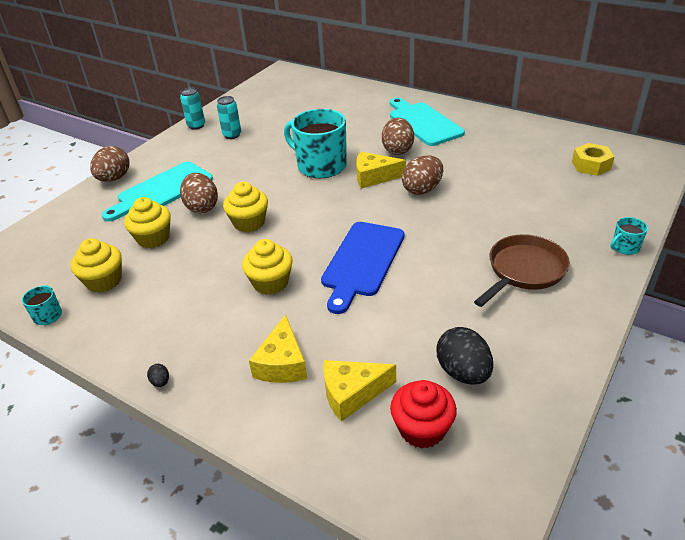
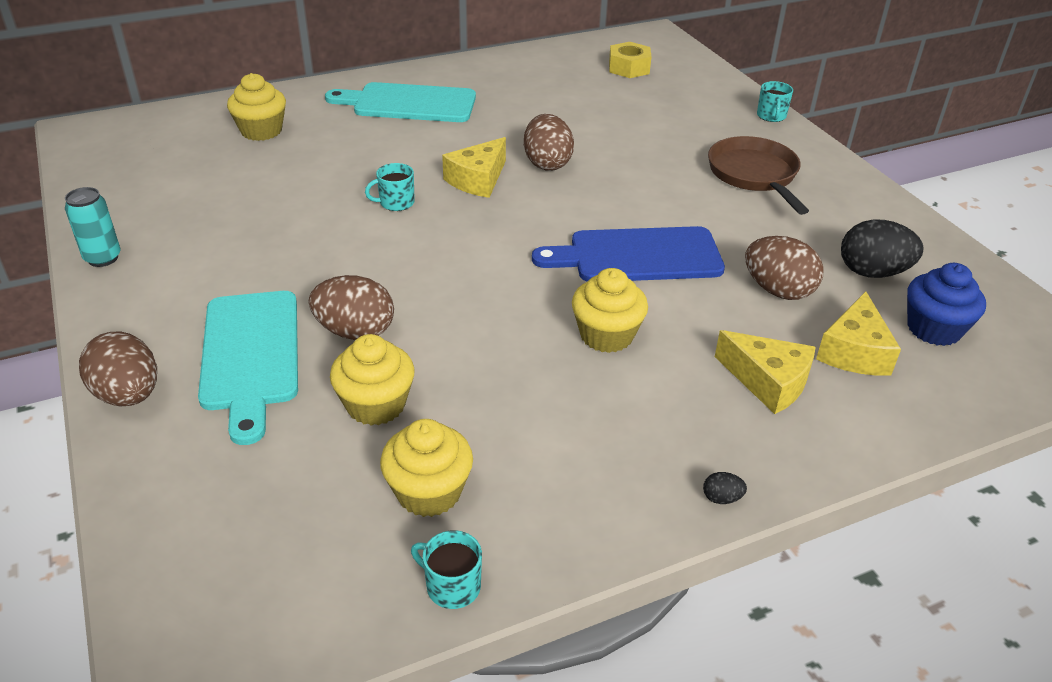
camera: 60 degrees left, 0 degrees up
(232, 135) = (194, 237): turquoise can -> none
(249, 223) = (452, 305): yellow cupcake -> yellow cupcake (261, 131)
(320, 166) = (396, 203): turquoise mug -> turquoise mug, size x0.44
(362, 262) = (637, 256): blue cutting board -> blue cutting board turned 120 degrees clockwise
(397, 150) = (442, 142): brown egg -> brown egg (778, 291)
(422, 429) = (933, 329): red cupcake -> blue cupcake

